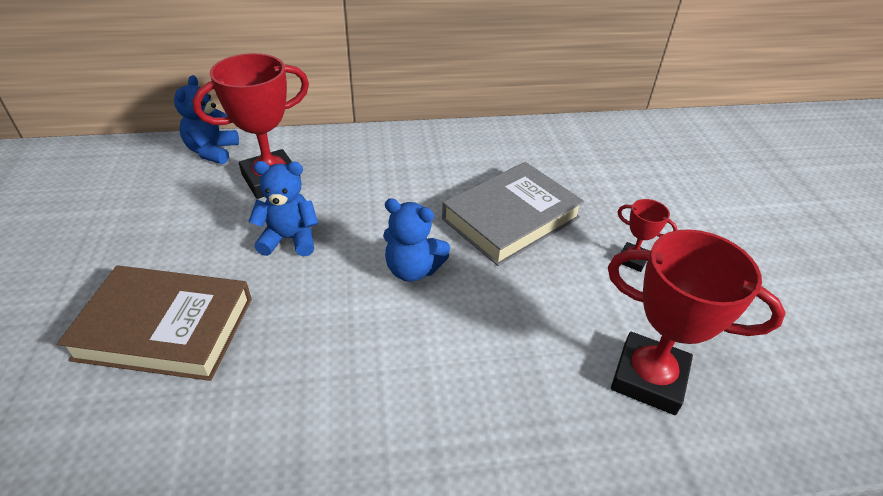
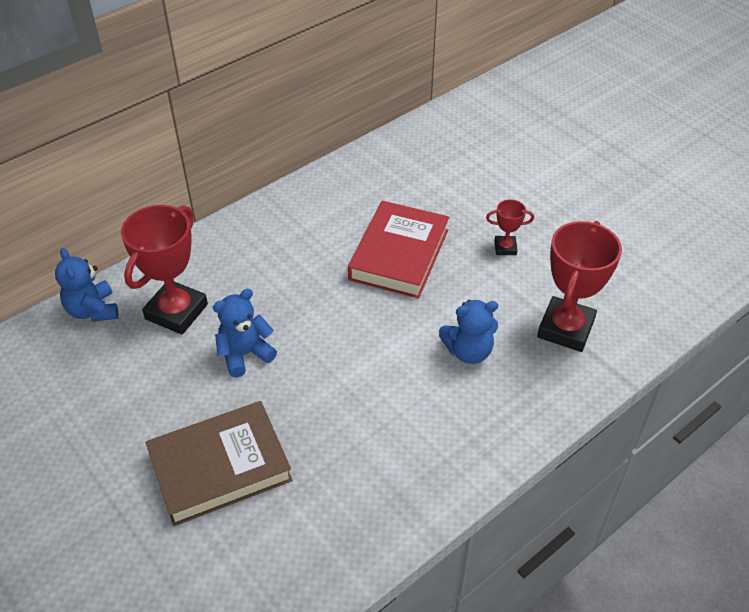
camera: 30 degrees left, 5 degrees up
(413, 269) = (361, 331): blue teddy bear -> blue teddy bear (468, 351)
(511, 218) = (399, 254): grey book -> red book
(648, 378) = (565, 328): red trophy -> red trophy turned 60 degrees counterclockwise

